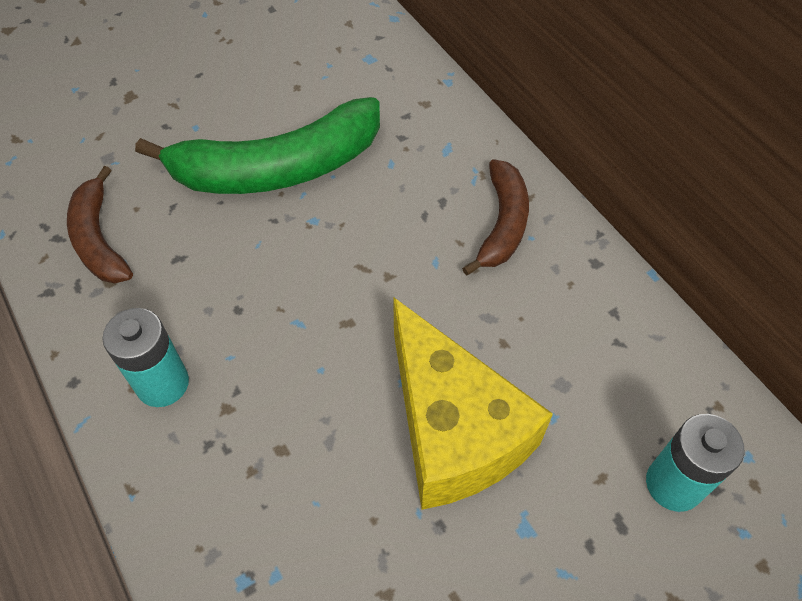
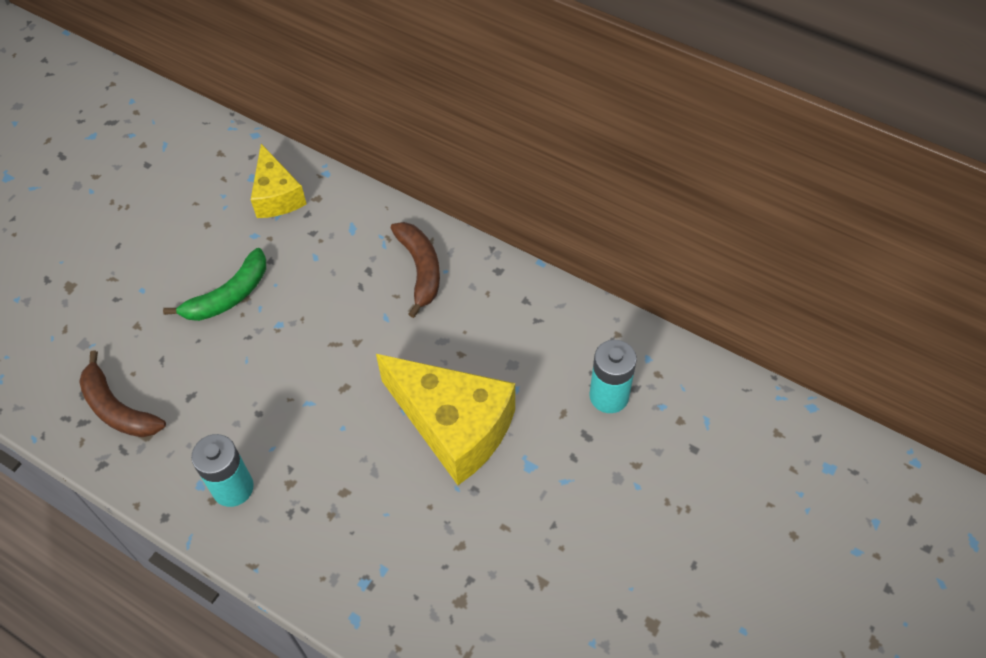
camera: 25 degrees left, 0 degrees up
(278, 168) = (229, 296): green banana -> green banana, size x0.57
(384, 85) = (277, 195): none -> yellow cheese

